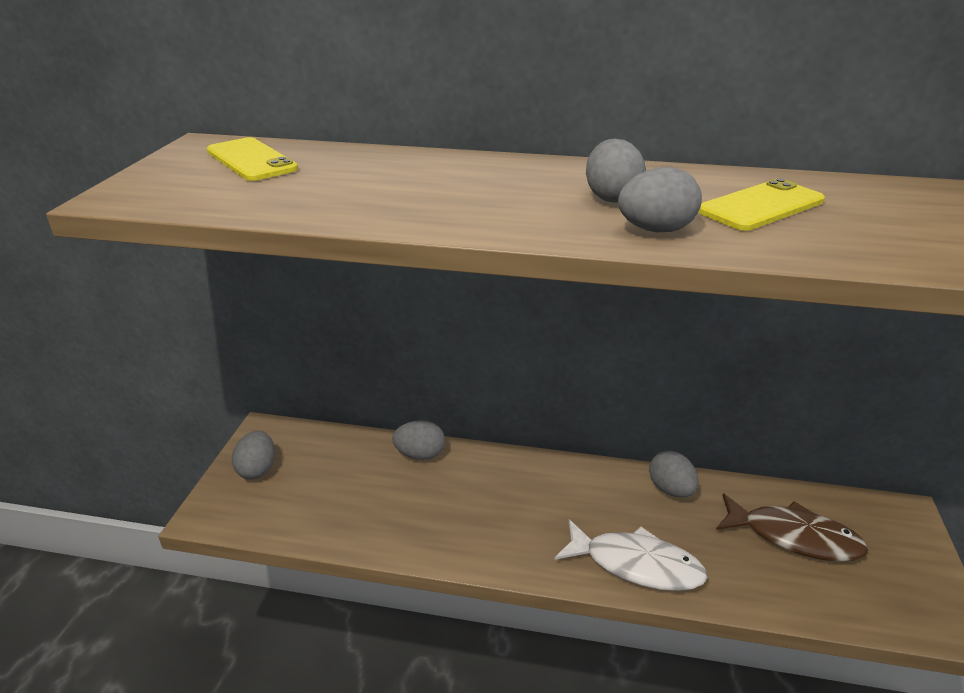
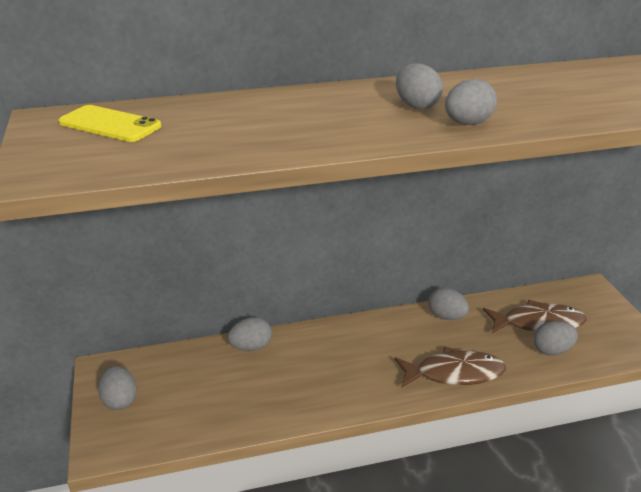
camera: 25 degrees left, 0 degrees up
(636, 565) = (454, 373): white fish -> brown fish
(761, 206) = (511, 95): yellow phone -> none
(791, 580) = (552, 350): none -> grey egg

